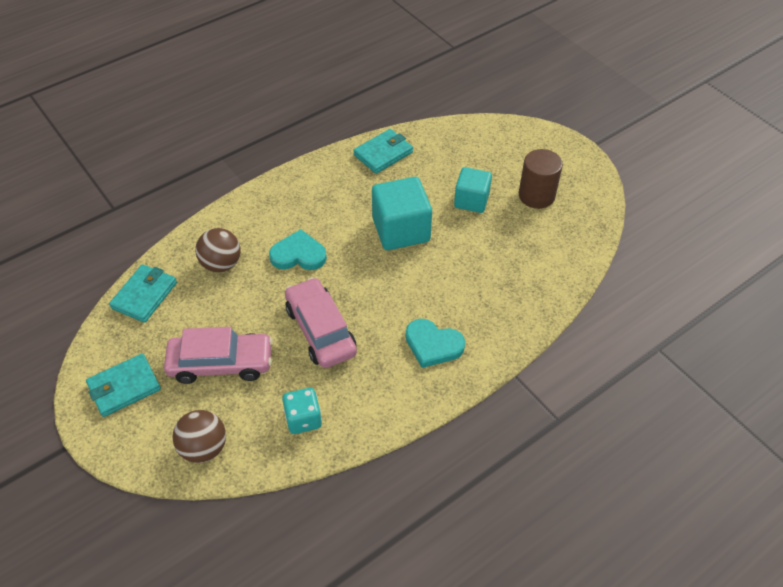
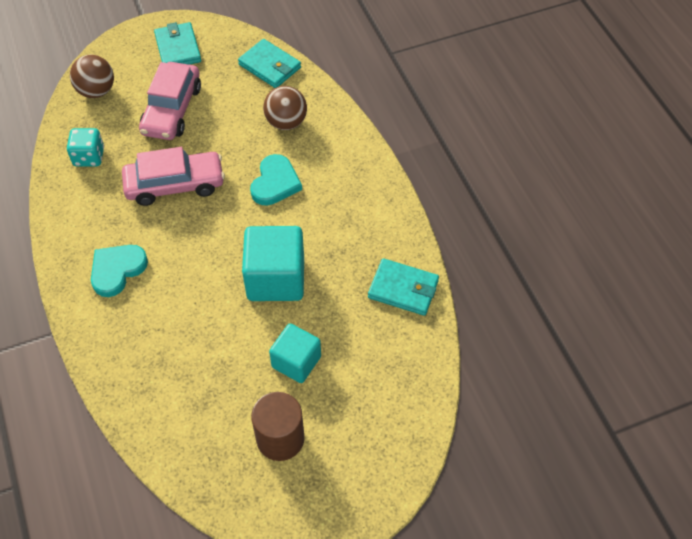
camera: 105 degrees right, 5 degrees up
(383, 153) = (403, 289): turquoise wallet -> turquoise wallet turned 45 degrees counterclockwise

